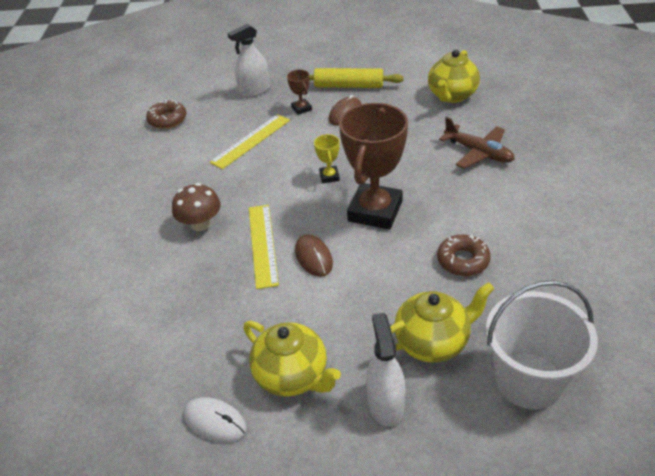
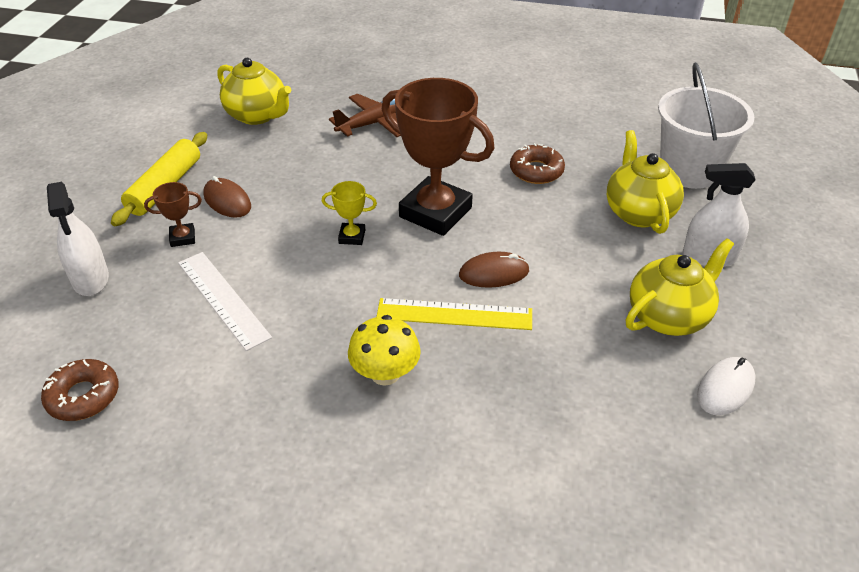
camera: 80 degrees left, 0 degrees up
(200, 224) = (385, 373): brown mushroom -> yellow mushroom
(251, 141) = (222, 299): yellow ruler -> white ruler

